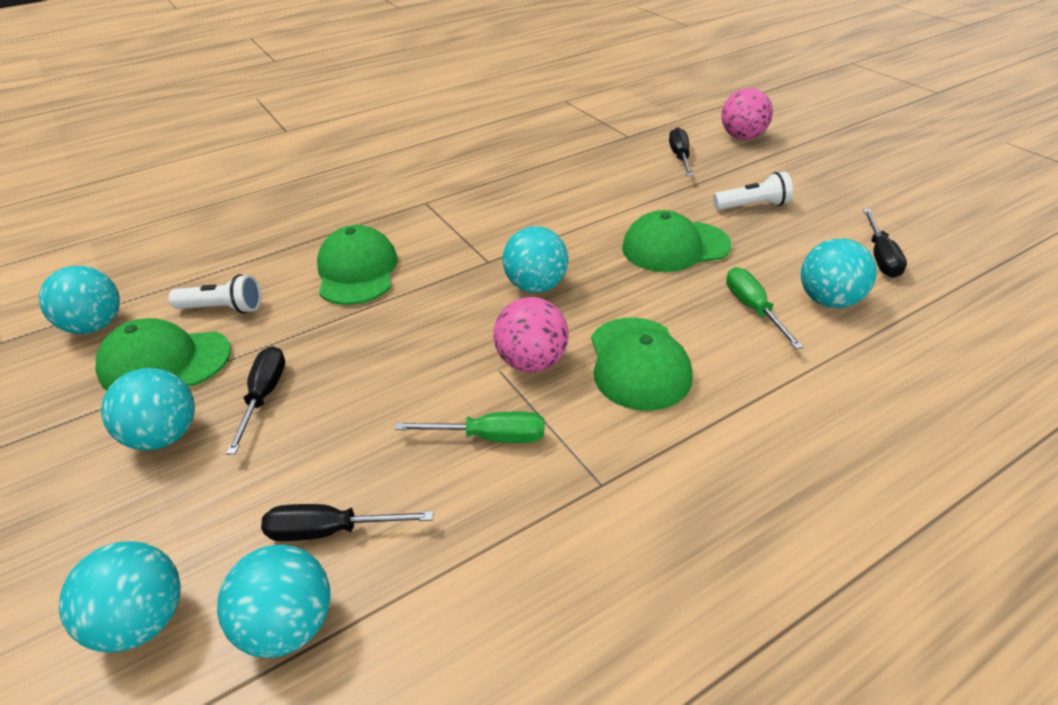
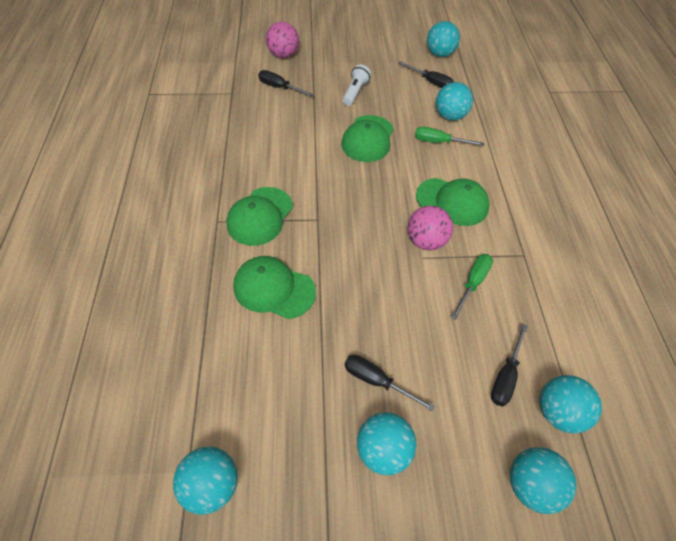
camera: 65 degrees left, 15 degrees up
(165, 362) = (298, 437): green cap -> green cap (260, 216)
(222, 309) = (257, 384): white flashlight -> none
(536, 286) = (360, 209): turquoise ball -> turquoise ball (439, 54)

